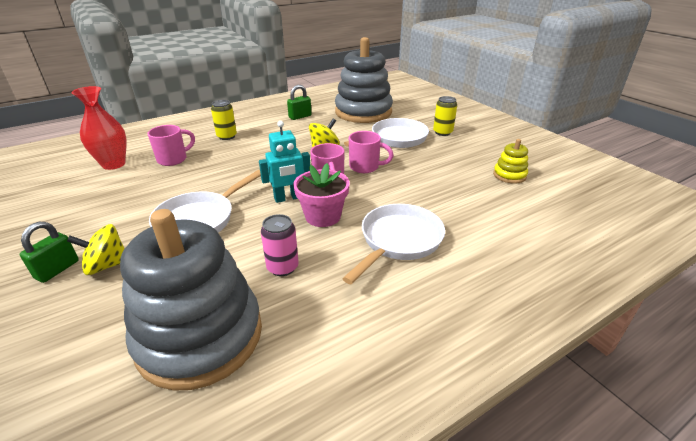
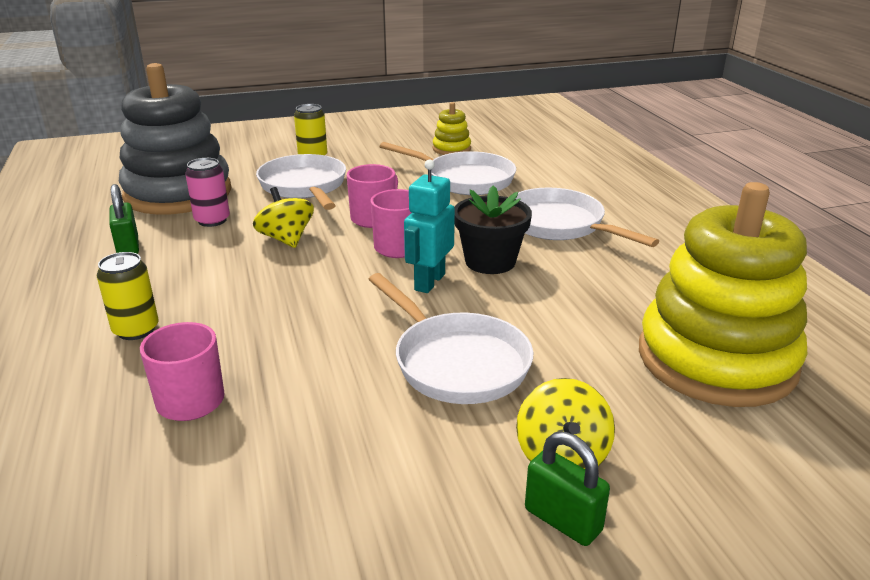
camera: 75 degrees left, 5 degrees down
(113, 164) = (134, 497): red vase -> none
(200, 336) = (716, 359): grey stacking toy -> yellow stacking toy
(282, 267) = (595, 298): pink can -> pink can (212, 220)
(288, 198) = (429, 282): turquoise robot -> turquoise robot turned 150 degrees counterclockwise
(323, 216) = (490, 261): pink flower pot -> black flower pot
(453, 189) = (464, 179): none -> white pan

